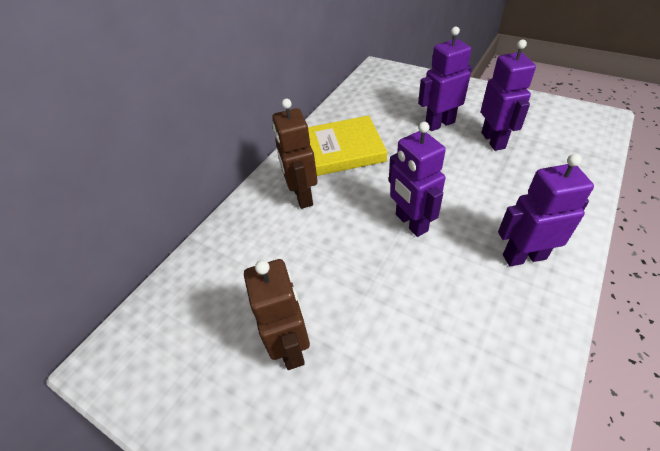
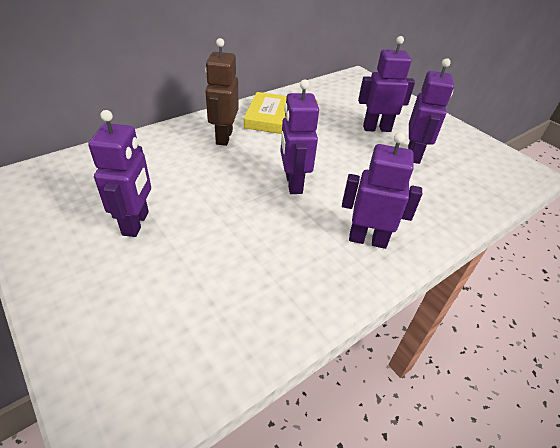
camera: 15 degrees right, 5 degrees down
(291, 347) = (136, 223): brown robot -> purple robot

